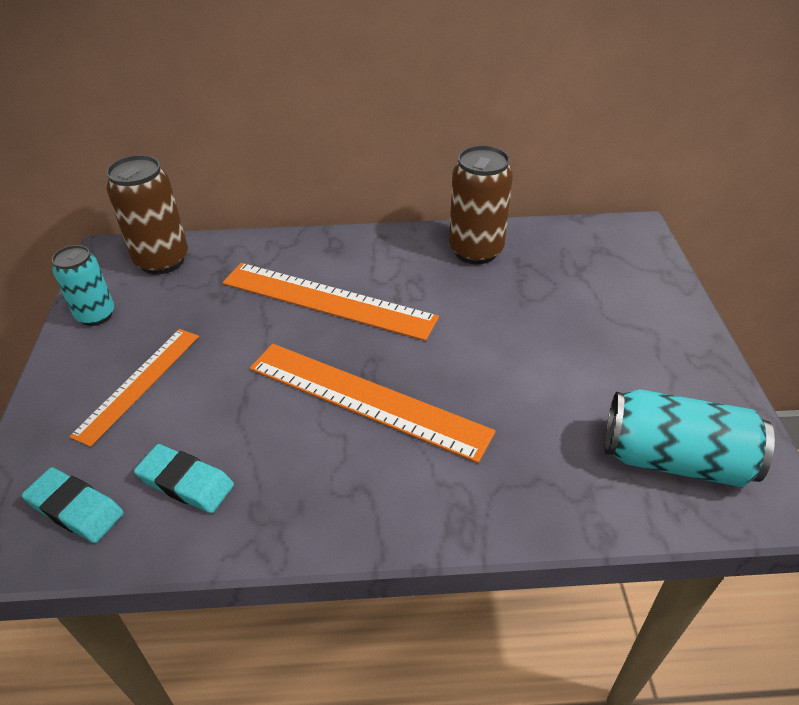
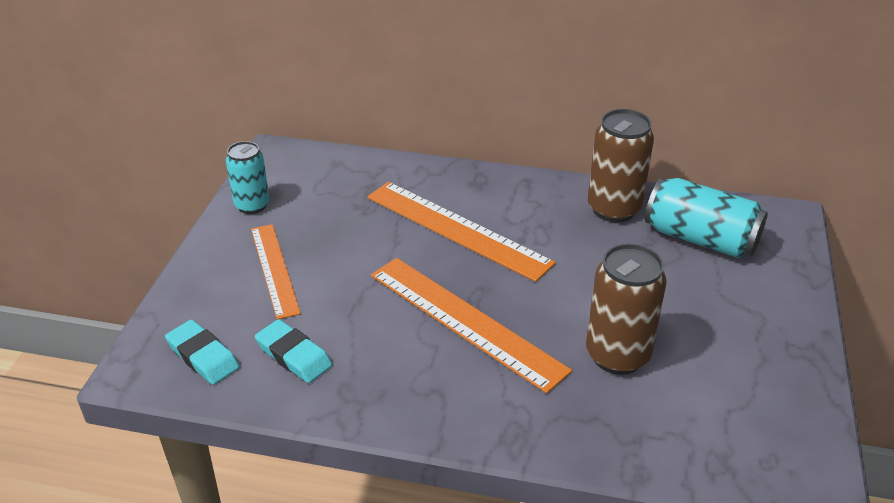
camera: 15 degrees right, 5 degrees down
(139, 384) = (274, 269): orange ruler -> orange ruler turned 60 degrees counterclockwise
(162, 261) = (319, 168): brown can -> brown can (617, 355)
(674, 459) = (732, 429): turquoise can -> turquoise can (700, 239)

